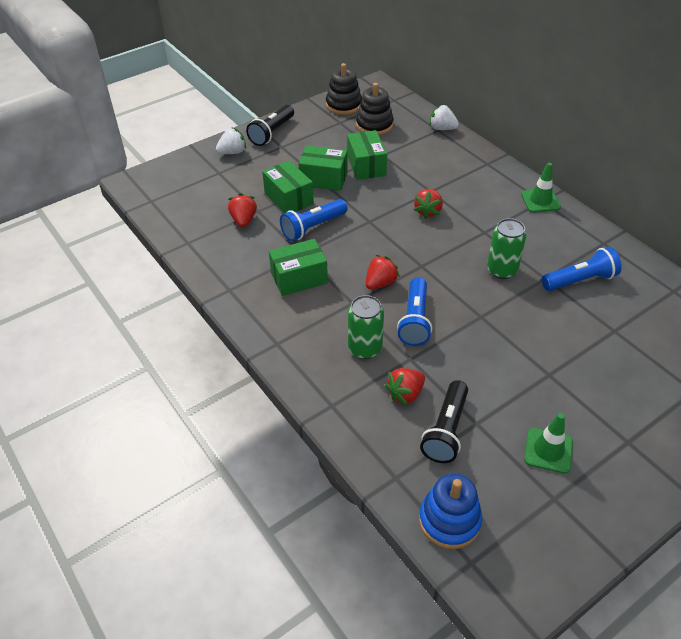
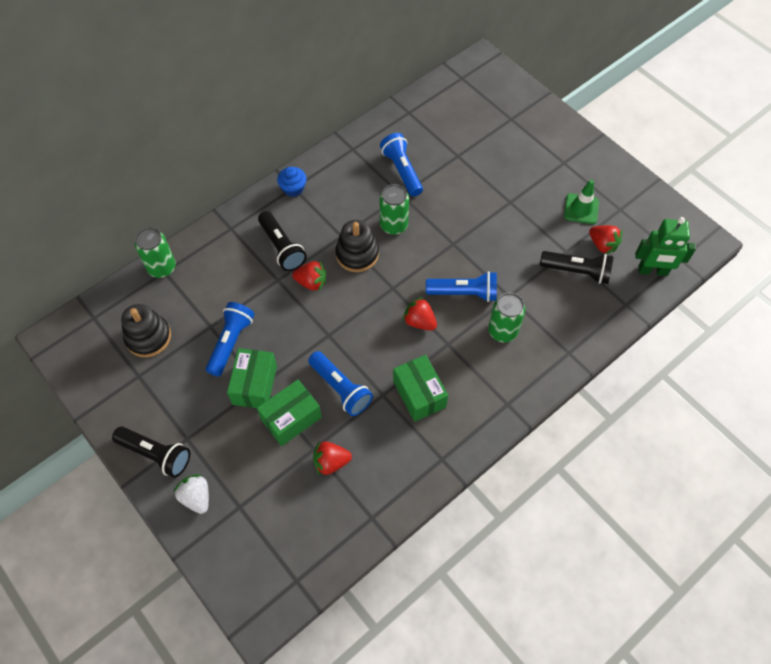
camera: 95 degrees left, 15 degrees up
(343, 105) = (99, 374): black stacking toy -> black stacking toy (357, 254)
(366, 166) = (231, 342): green box -> blue flashlight
(405, 394) = (546, 299): red strawberry -> red strawberry (602, 245)
(442, 128) = (162, 267): white strawberry -> green can
(449, 520) = (652, 271): blue stacking toy -> green robot
(467, 193) = (282, 248): none -> black flashlight
(540, 201) = (293, 188): green traffic cone -> blue cupcake

